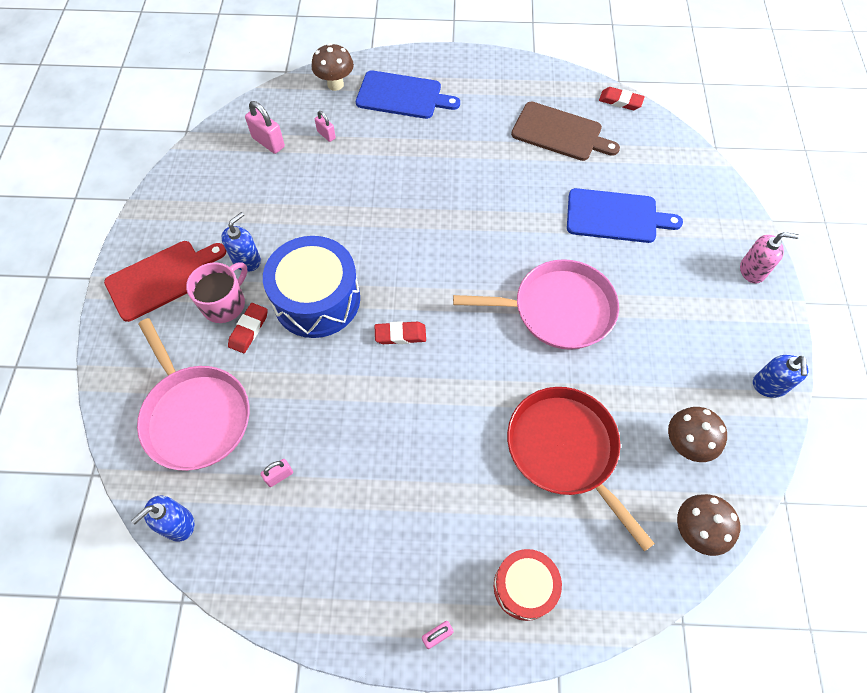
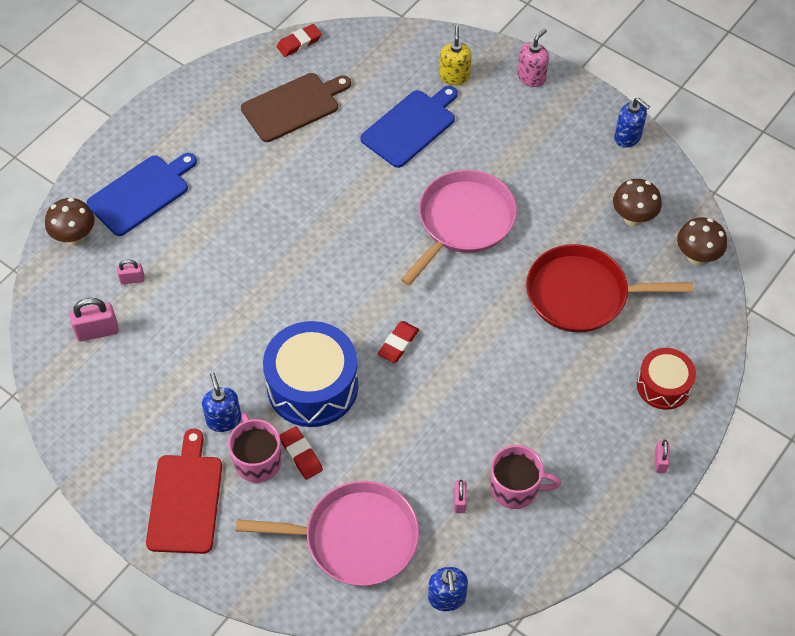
camera: 55 degrees left, 5 degrees down
(322, 516) = (516, 488): none -> pink mug
(694, 216) = (454, 76): none -> yellow soap dispenser

